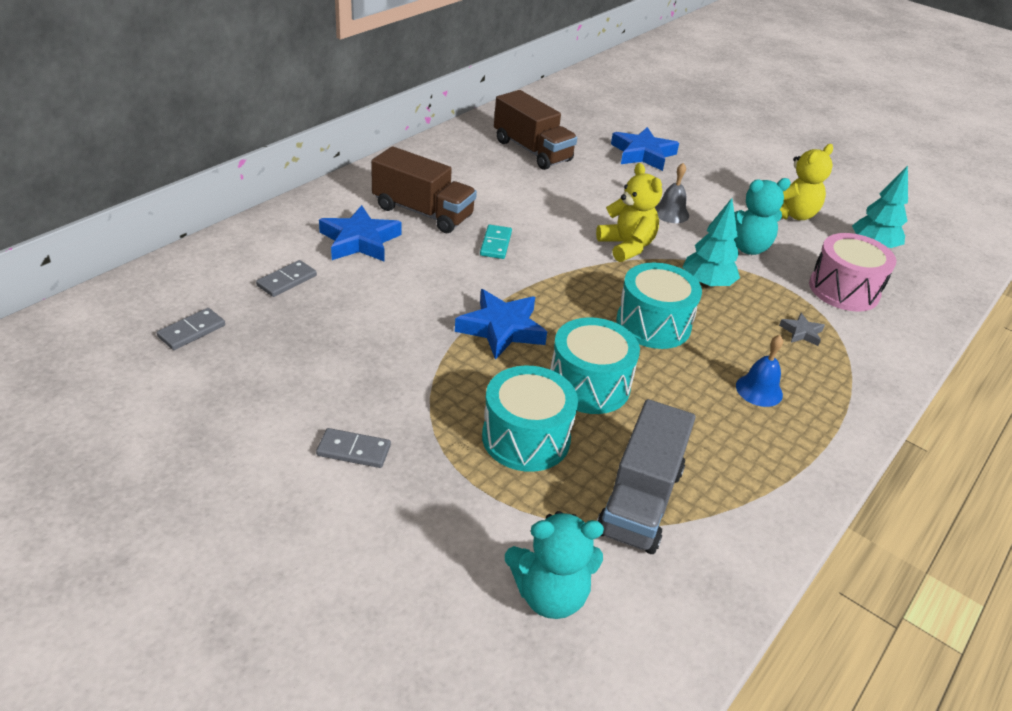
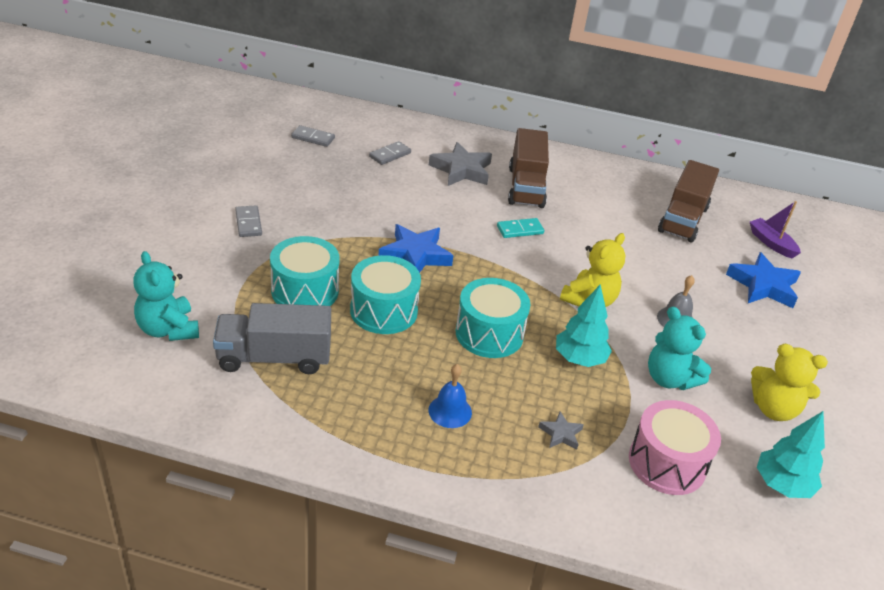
camera: 65 degrees right, 0 degrees up
(287, 281) = (390, 155): grey domino -> grey domino turned 60 degrees counterclockwise
(359, 241) = (461, 170): blue star -> grey star
(589, 126) = (771, 243): none -> purple boat

